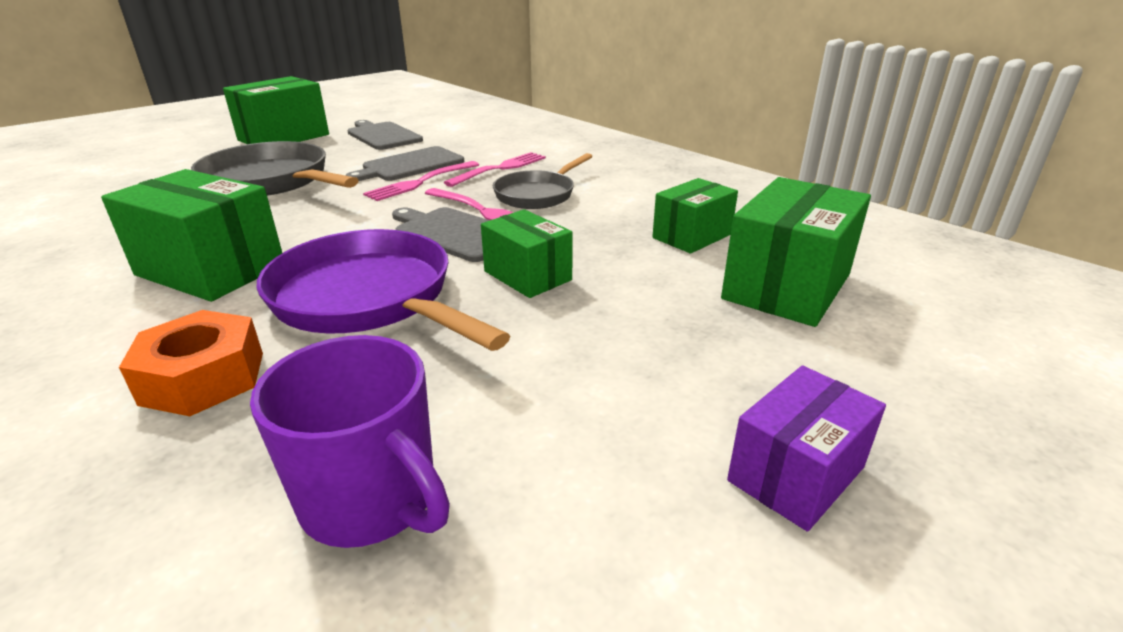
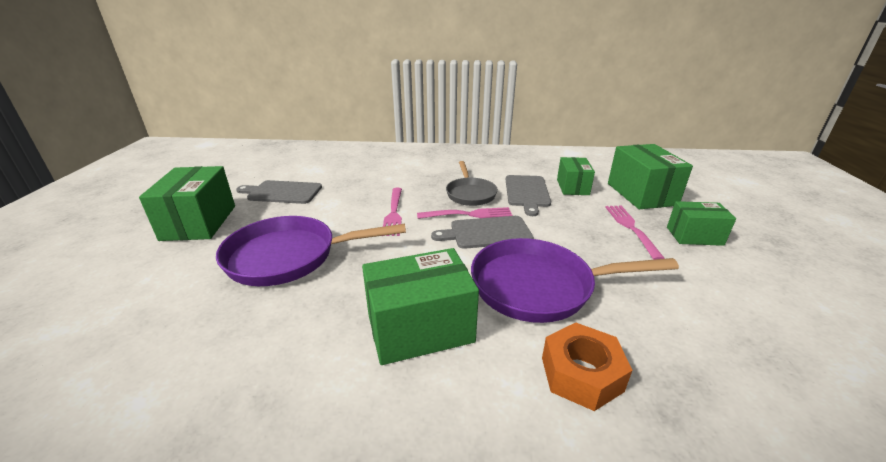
camera: 45 degrees left, 0 degrees up
(271, 181) = (289, 257): grey pan -> purple pan
(372, 500) = (744, 354): purple mug -> none
(410, 165) = (358, 205): grey cutting board -> grey cutting board (527, 192)
(500, 168) = (415, 187): pink fork -> pink fork (631, 228)
(527, 275) = (566, 236): green box -> green box (694, 236)
(796, 474) = (774, 256): purple box -> none

